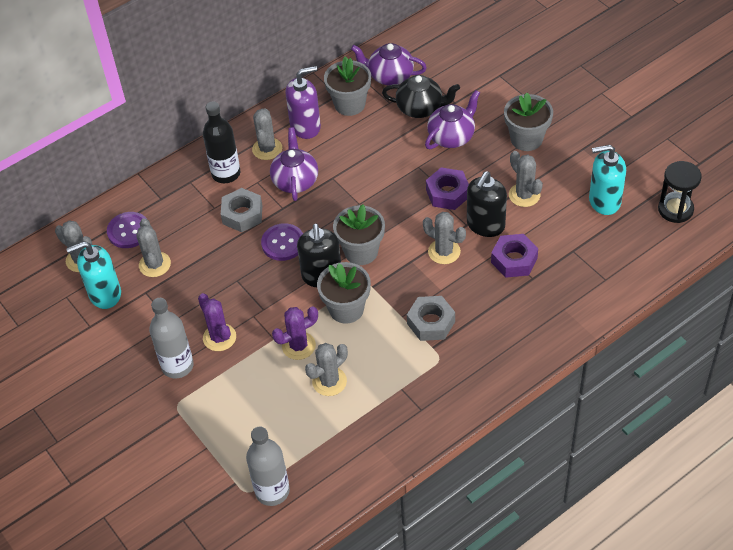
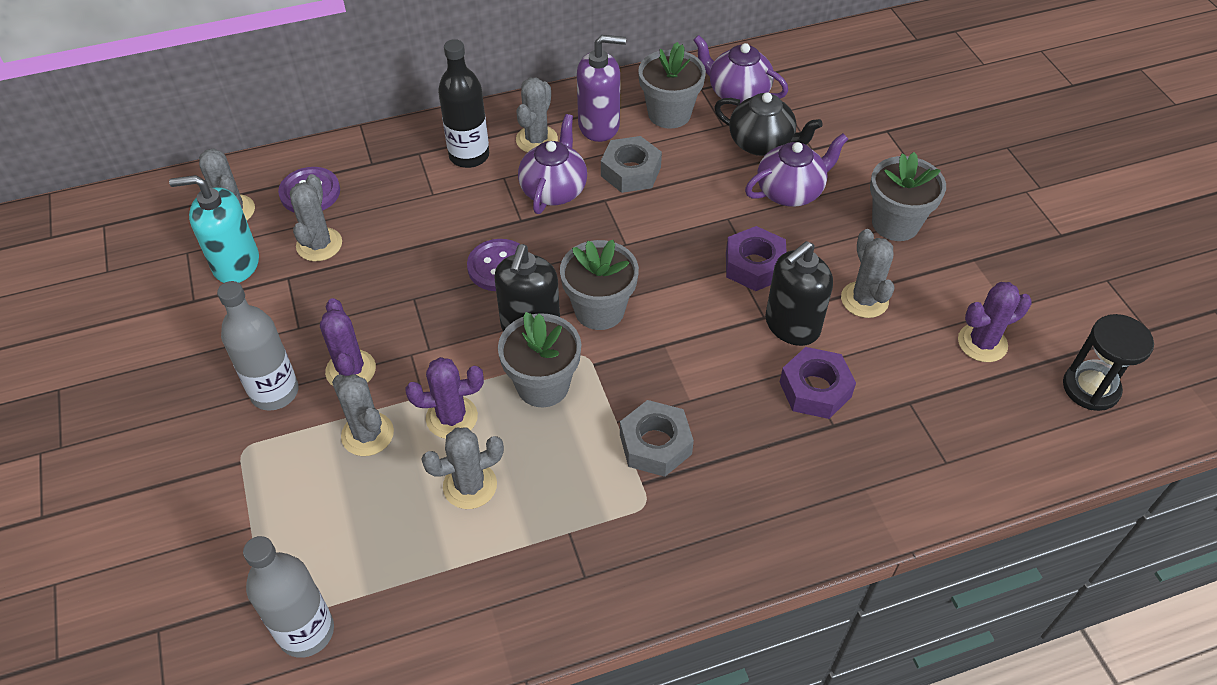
camera: 15 degrees right, 0 degrees up
(242, 214) = (464, 213): grey nut -> grey nut (630, 171)
(444, 251) = (717, 346): grey cactus -> grey cactus (367, 434)
(604, 201) = (982, 343): turquoise soap dispenser -> purple cactus

